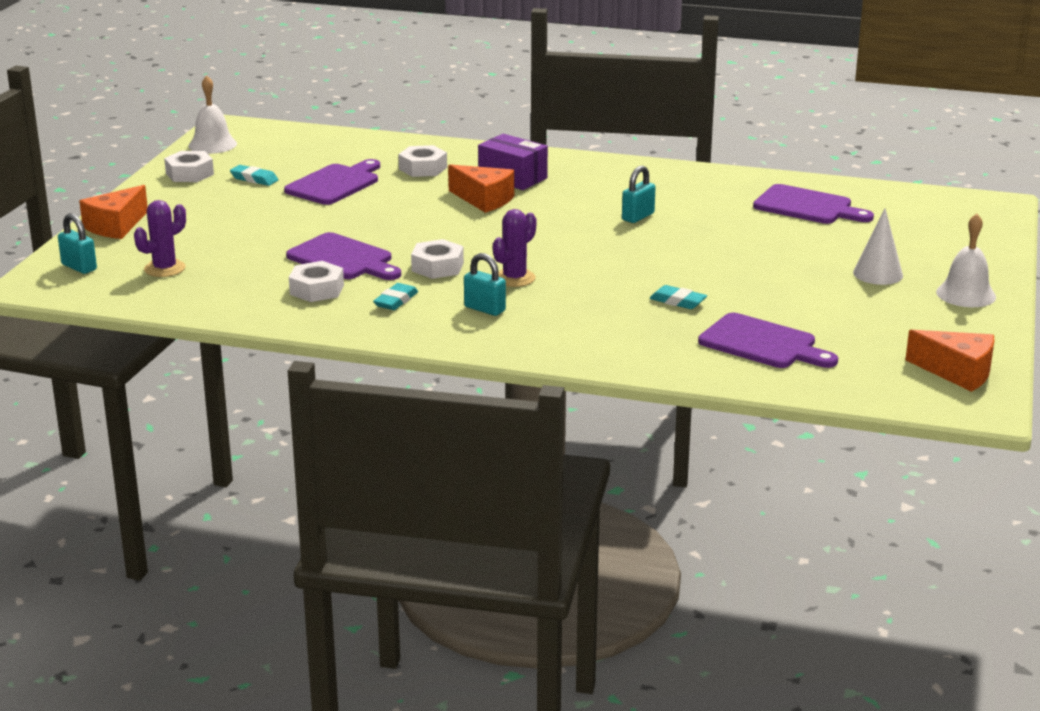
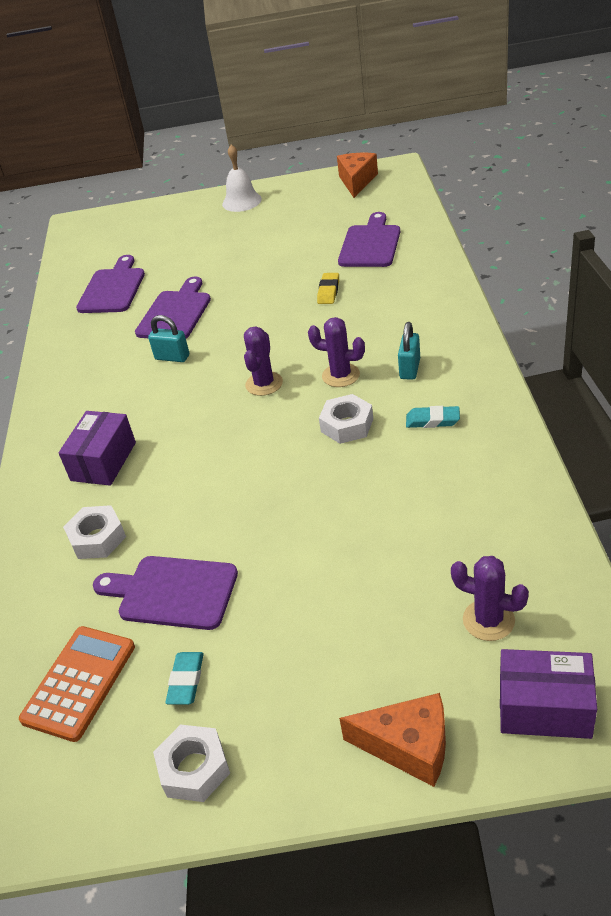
camera: 105 degrees left, 15 degrees up
(79, 267) = (544, 708): turquoise padlock -> purple box
(212, 144) = (69, 807): white bell -> none
(296, 153) = (79, 683): none -> orange calculator
(317, 289) = (448, 478): white nut -> none
(343, 259) = (369, 492): purple cutting board -> purple cutting board (175, 313)
(484, 200) = (171, 458): orange cheese -> none
(544, 246) = (264, 384): none -> purple cactus
(678, 301) = (328, 291): turquoise eraser -> yellow eraser
(878, 274) = (228, 234): white cone -> none

